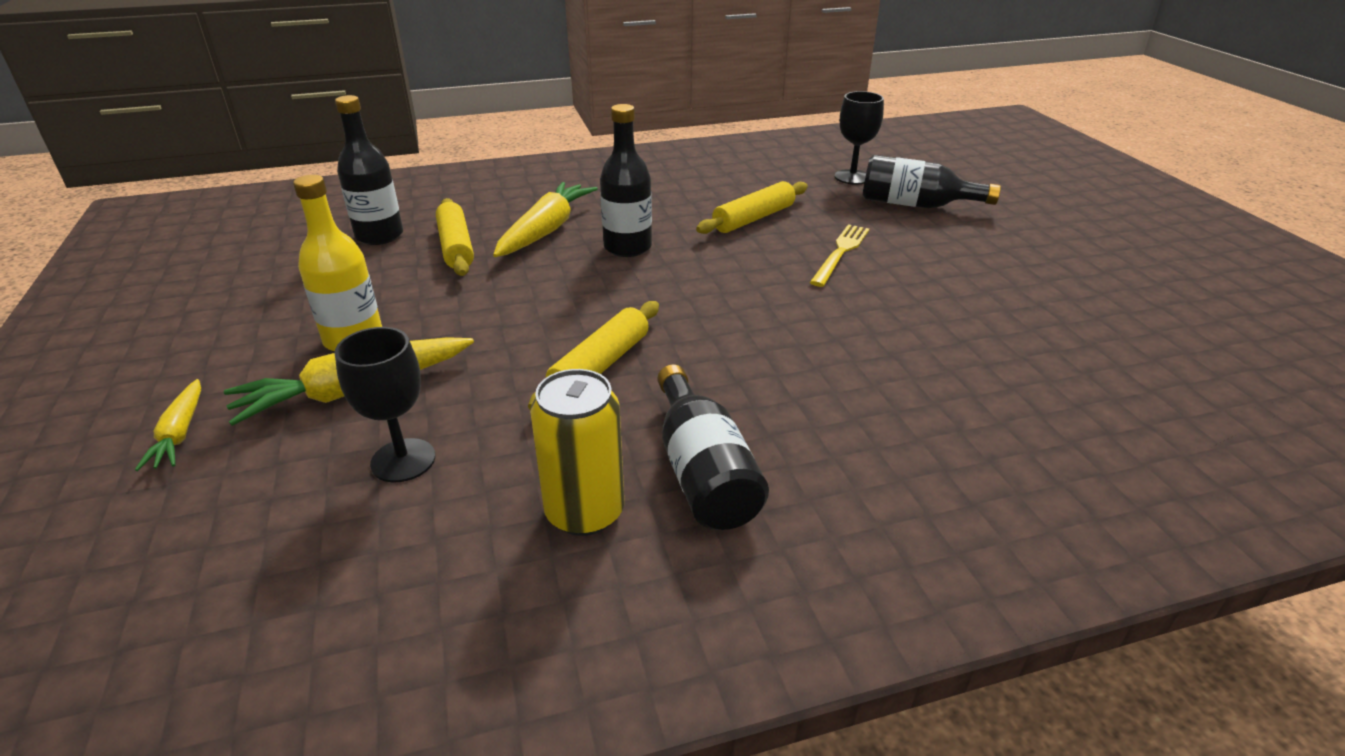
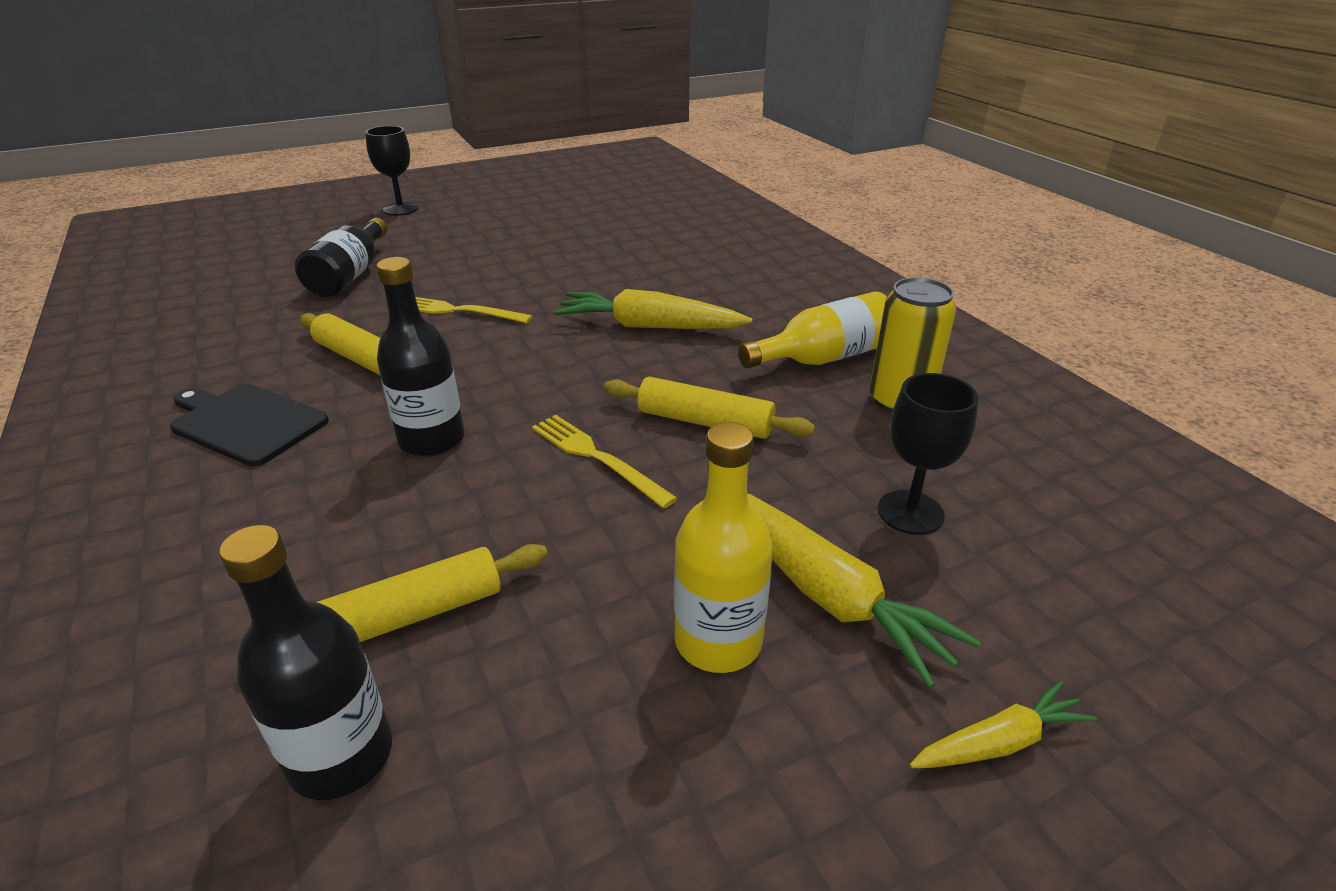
camera: 100 degrees left, 0 degrees up
(546, 230) = (362, 524): yellow carrot -> yellow carrot (649, 326)
(573, 309) = (597, 457): none -> yellow fork
(675, 191) = (246, 422): none -> black cutting board
(703, 472) = (824, 358): black bottle -> yellow bottle
(852, 177) = (257, 305): black goblet -> black goblet (400, 209)

